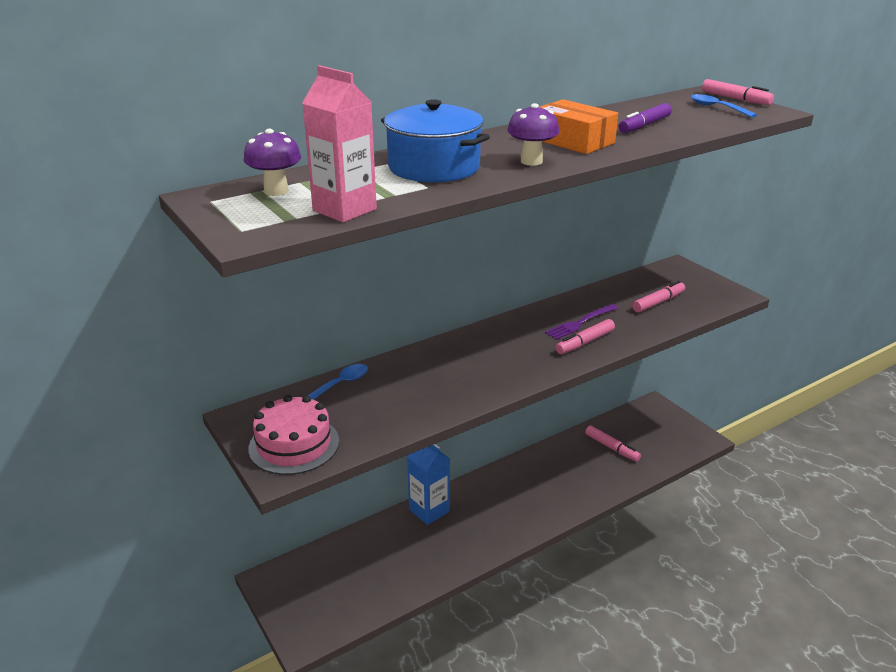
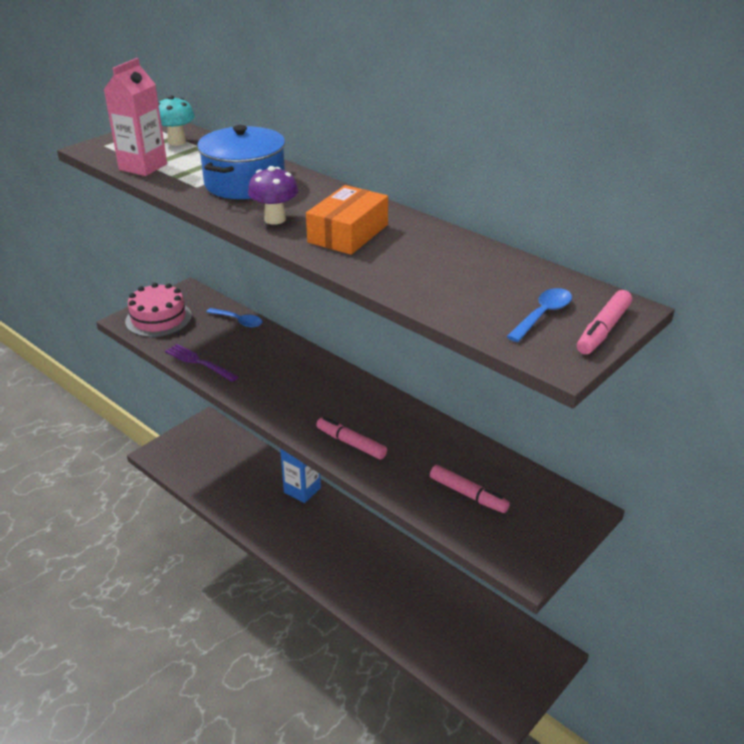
camera: 75 degrees right, 5 degrees up
(276, 191) = (177, 142): purple mushroom -> turquoise mushroom
(580, 323) = (390, 437): purple fork -> purple fork (198, 362)
(611, 448) = (445, 616): pink marker -> none
(644, 125) = (427, 268): purple marker -> none

